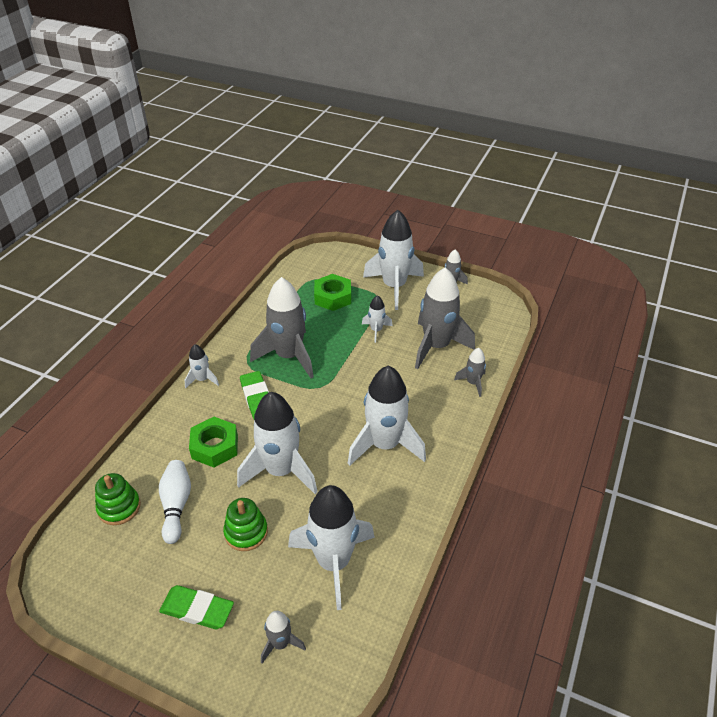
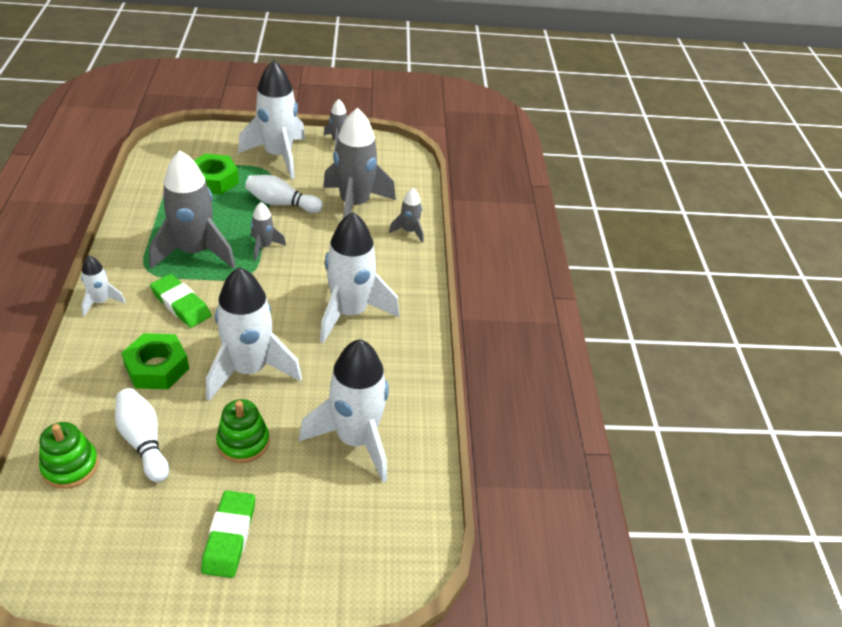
camera: 30 degrees left, 0 degrees up
(197, 609) = (229, 536): green eraser -> green eraser turned 75 degrees counterclockwise
(280, 644) = (341, 535): grey rocket -> grey rocket (264, 247)
(376, 330) = (281, 204): white rocket -> white bowling pin

